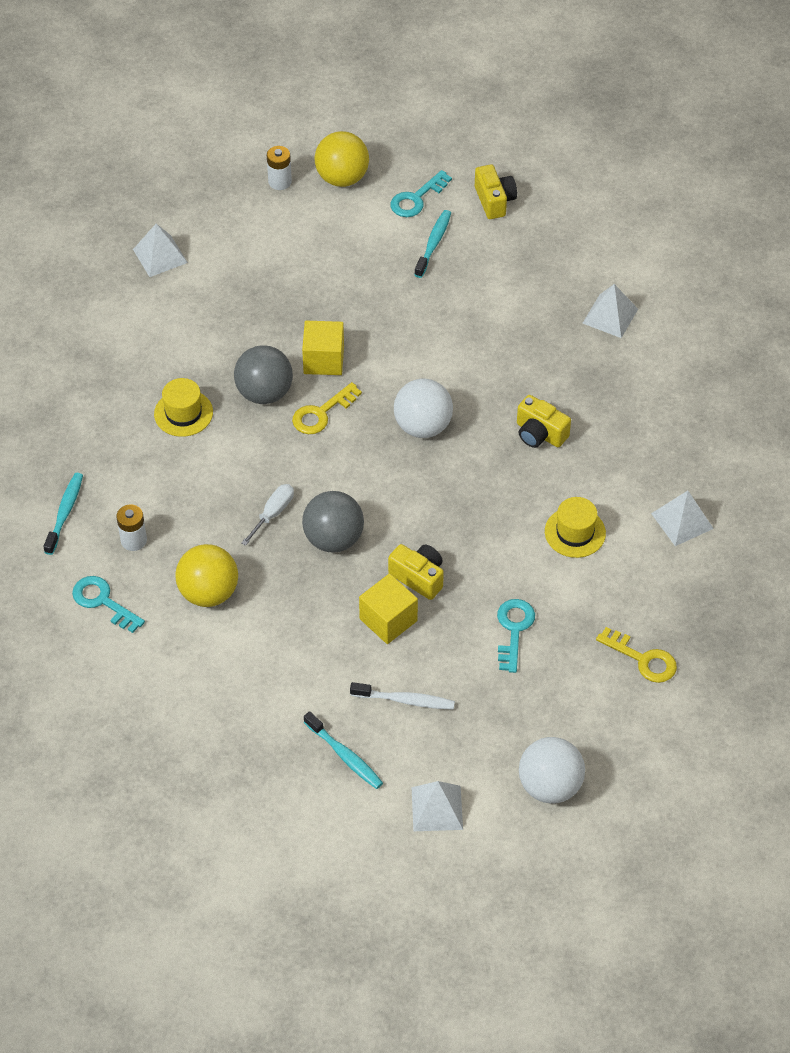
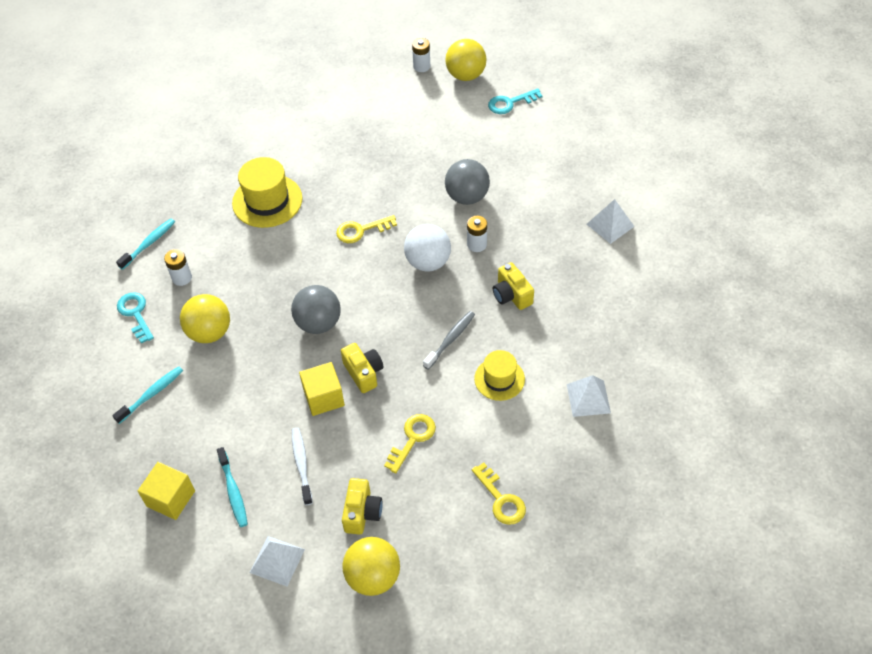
camera: 25 degrees right, 0 degrees up
(160, 256) = (314, 92): white pyramid -> none
(183, 413) = (267, 201): yellow hat -> yellow hat, size x1.58
(264, 393) = (330, 204): grey ball -> grey ball (467, 197)
(273, 513) = (287, 290): white screwdriver -> none
(323, 360) = (384, 194): yellow cube -> yellow cube (171, 498)
(405, 700) = (301, 464): white toothbrush -> white toothbrush turned 135 degrees counterclockwise
(433, 243) = (506, 136): turquoise toothbrush -> turquoise toothbrush (151, 394)
(468, 387) = (477, 244): none -> white battery
(494, 201) = (565, 120): yellow camera -> yellow camera (362, 513)
(497, 507) = (450, 339): none -> grey toothbrush
(514, 630) = (412, 439): turquoise key -> yellow key
(550, 785) = (373, 576): white ball -> yellow ball

